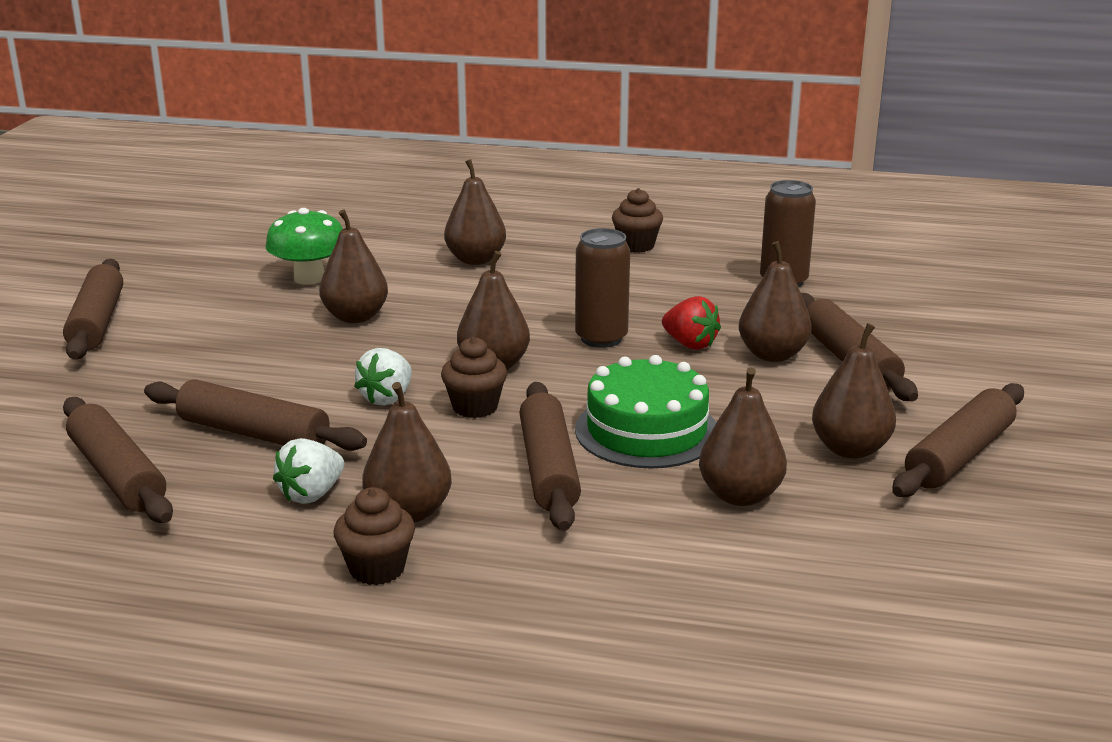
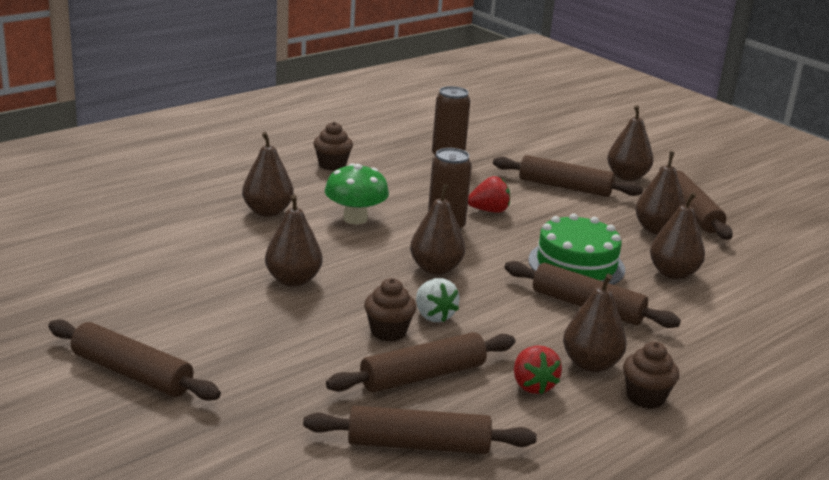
camera: 55 degrees left, 0 degrees up
(309, 278) = (197, 270): green mushroom -> green mushroom (355, 218)
(312, 494) = (532, 385): white strawberry -> red strawberry
(475, 407) = (484, 296): brown cupcake -> brown cupcake (388, 332)
(772, 355) = (532, 199): brown pear -> brown pear (627, 177)

